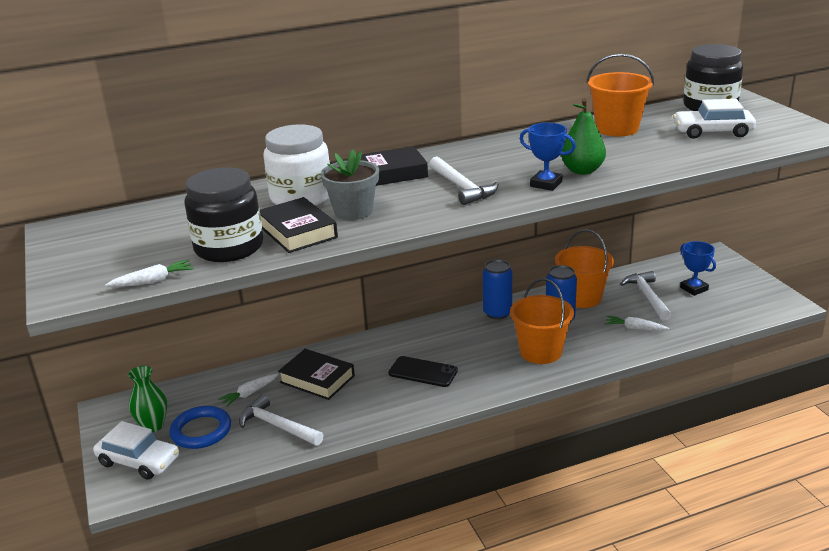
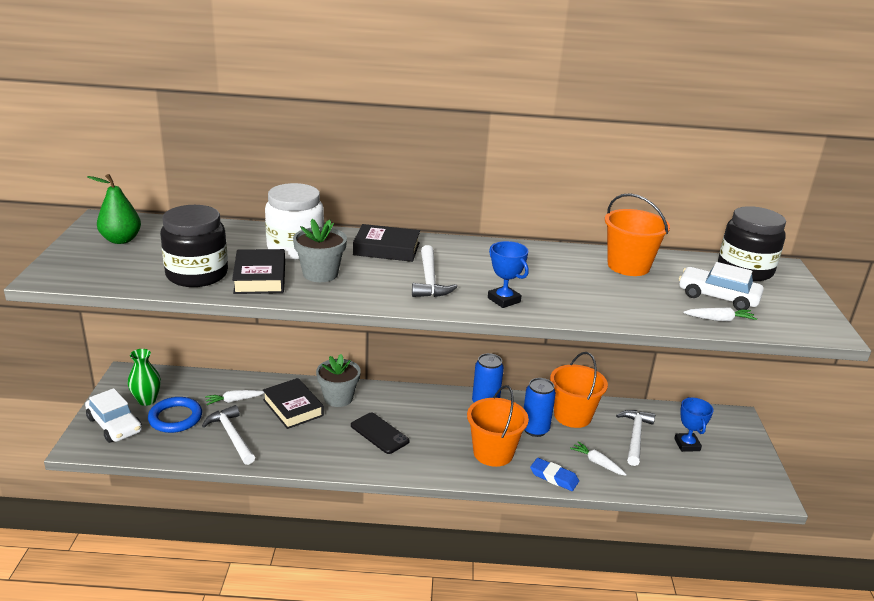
camera: 20 degrees right, 0 degrees up
(152, 281) = (116, 284): white carrot -> white carrot (719, 319)
(355, 355) = (338, 398): none -> grey flower pot
(582, 171) = (550, 297): green pear -> green pear (121, 240)
(609, 353) = (554, 477): none -> blue eraser

